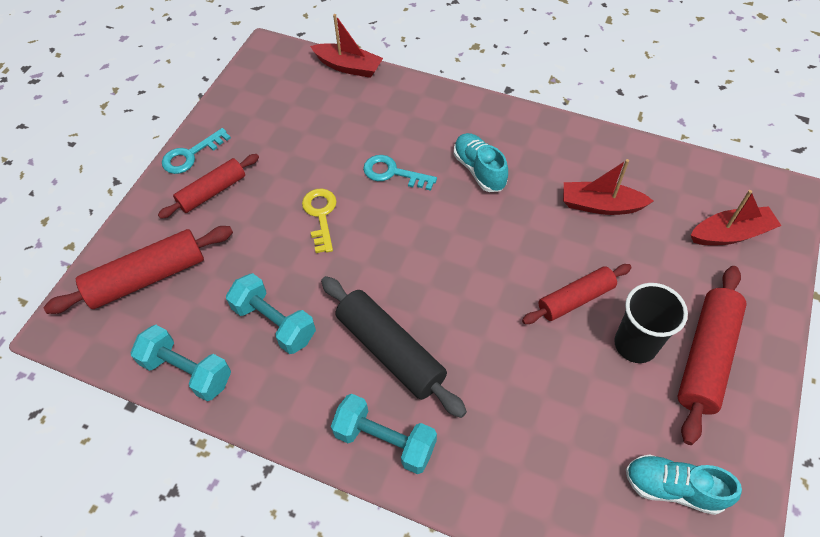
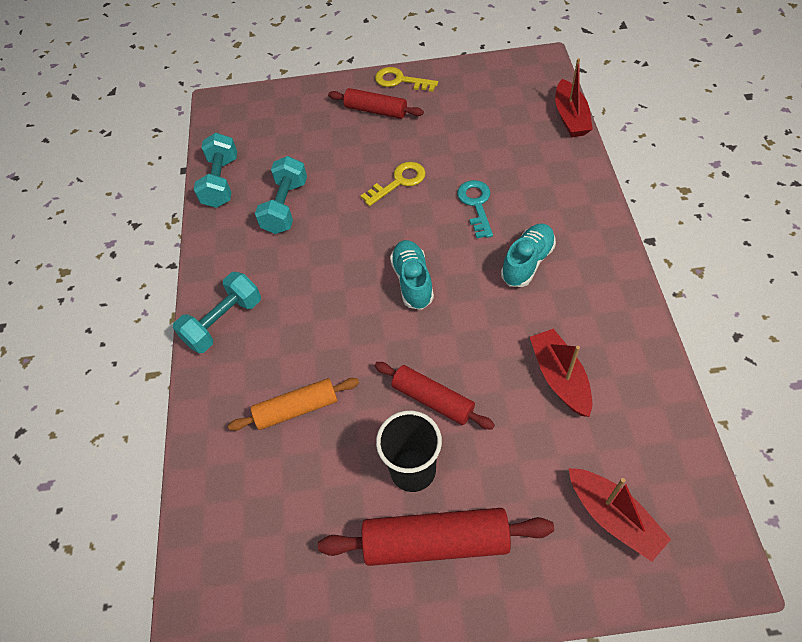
camera: 65 degrees right, 0 degrees up
(147, 277) = (281, 120): red rolling pin -> none
(190, 155) = (400, 80): turquoise key -> yellow key
(385, 441) = (223, 322): turquoise dumbbell -> turquoise dumbbell turned 45 degrees clockwise
(390, 351) = (301, 288): black rolling pin -> none
(528, 412) = (297, 409): none -> orange rolling pin
(673, 488) = (279, 557): turquoise shoe -> turquoise shoe (412, 281)

